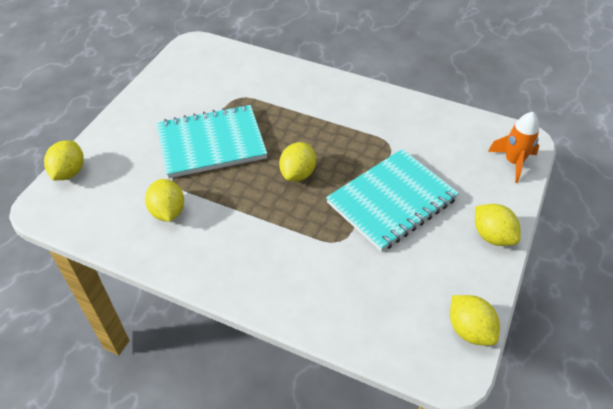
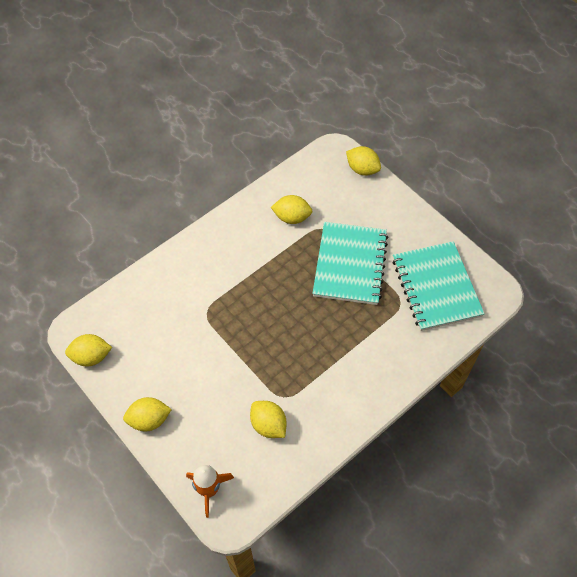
camera: 115 degrees right, 10 degrees up
(298, 173) = (285, 312): yellow lemon -> yellow lemon (268, 425)
(392, 201) = (221, 366): turquoise notebook -> turquoise notebook (436, 287)

